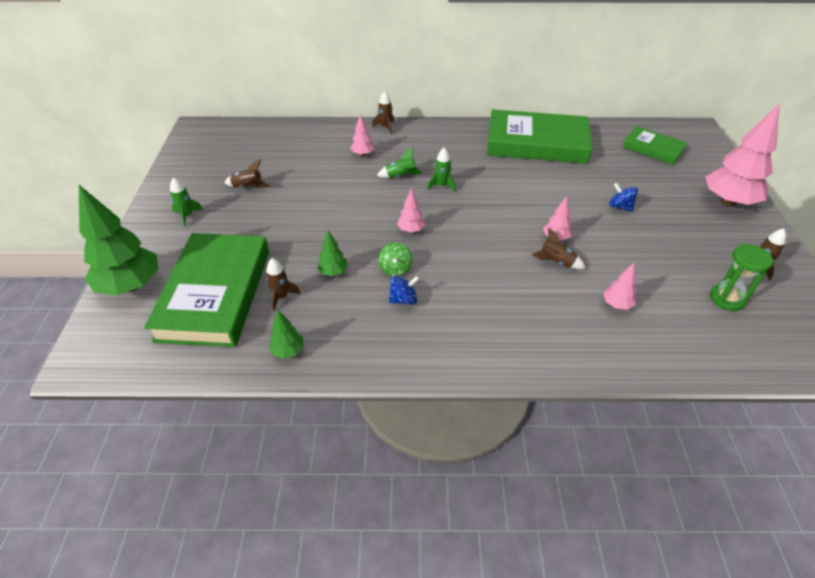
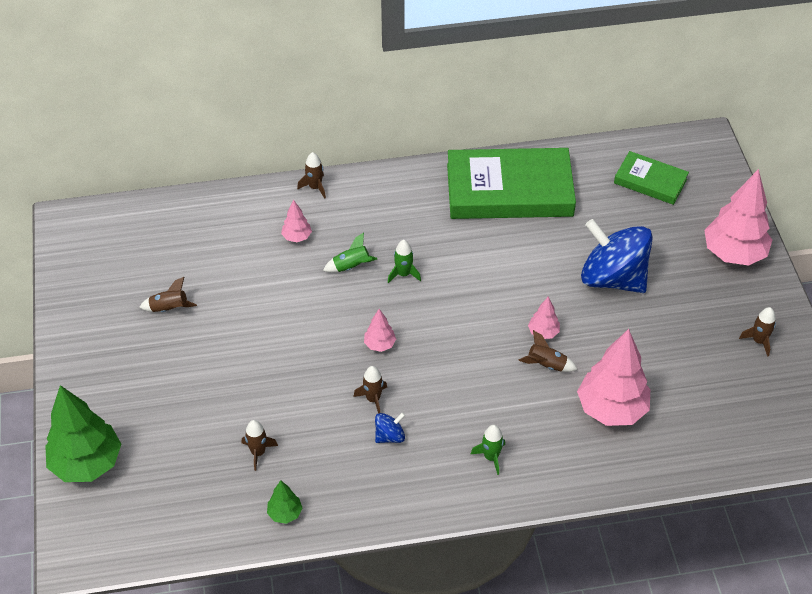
camera: 10 degrees left, 5 degrees up
(187, 216) = (112, 361): green rocket -> green rocket (491, 457)
(215, 294) = (184, 459): green book -> none
(333, 272) = (306, 413): green tree -> none
(395, 269) = (373, 399): green spinning top -> brown rocket
(617, 304) = (611, 409): pink tree -> pink tree, size x2.17
(620, 207) = (612, 278): blue spinning top -> blue spinning top, size x2.40
(727, 298) = (723, 385): green hourglass -> none

